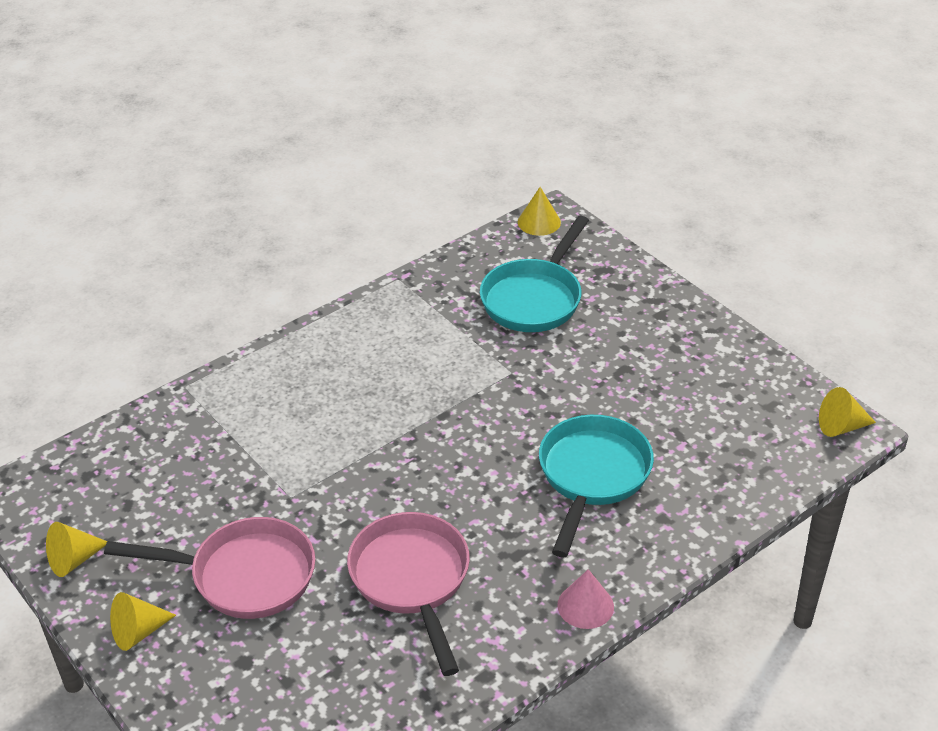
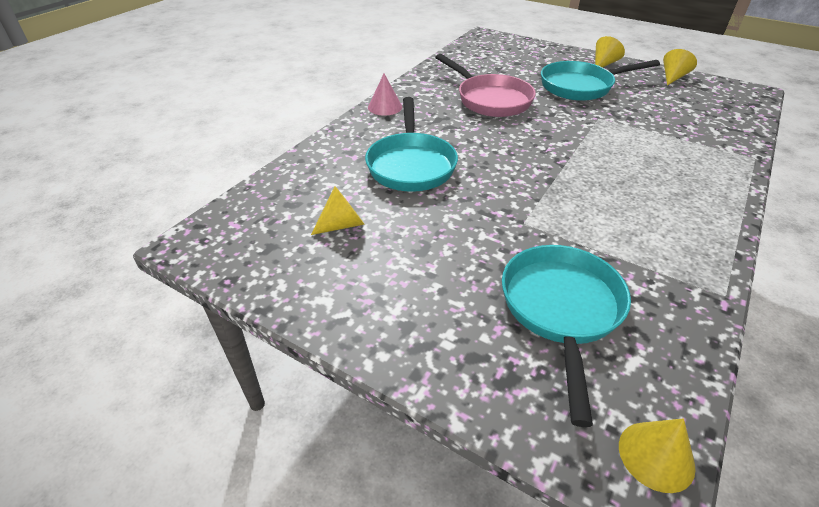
camera: 160 degrees right, 0 degrees up
(244, 575) = (581, 86): pink pan -> turquoise pan
(841, 426) = (200, 243): yellow cone -> yellow cone (342, 224)

